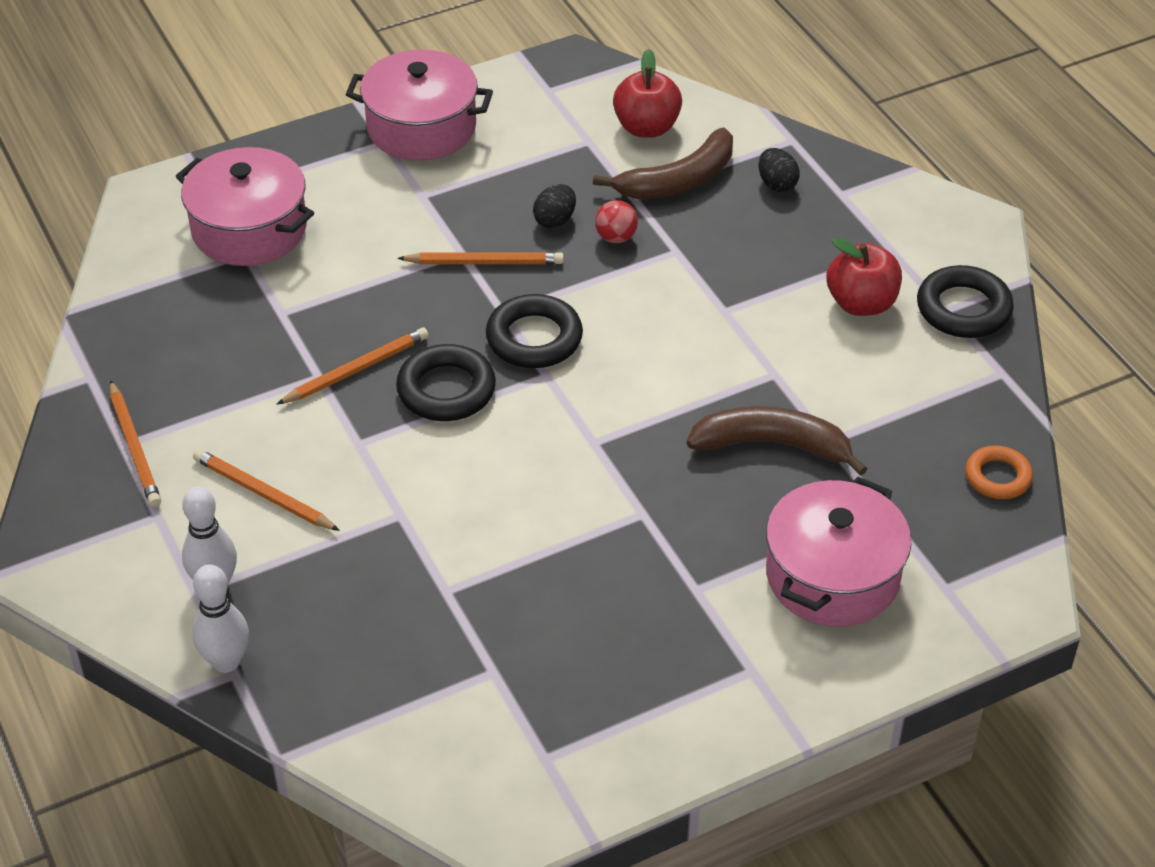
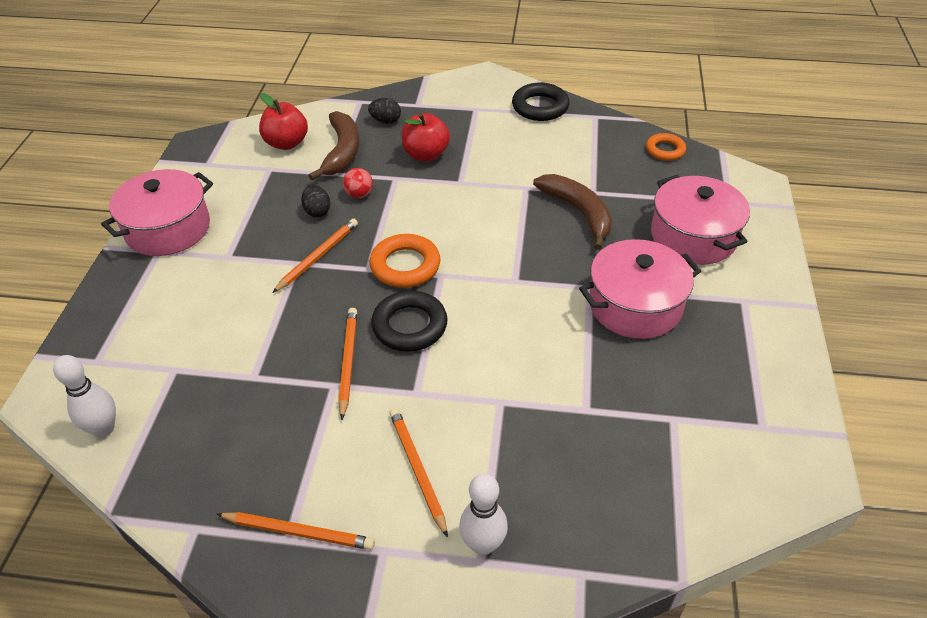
camera: 55 degrees left, 0 degrees up
(226, 661) = (566, 574): white bowling pin -> white bowling pin (103, 428)
(249, 229) = (154, 356): pink pot -> pink pot (635, 305)
(264, 494) = (418, 470): orange pencil -> orange pencil turned 90 degrees clockwise
(534, 338) = (405, 265): black ring -> orange ring
(773, 445) = (578, 212): brown banana -> brown banana turned 105 degrees clockwise
(861, 303) = (503, 135): red apple -> red apple (426, 155)

